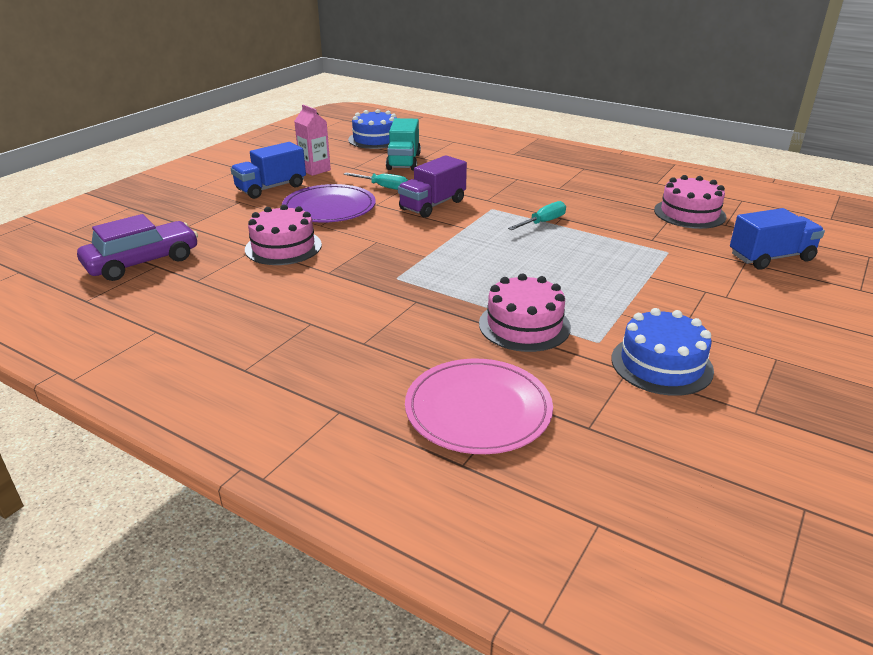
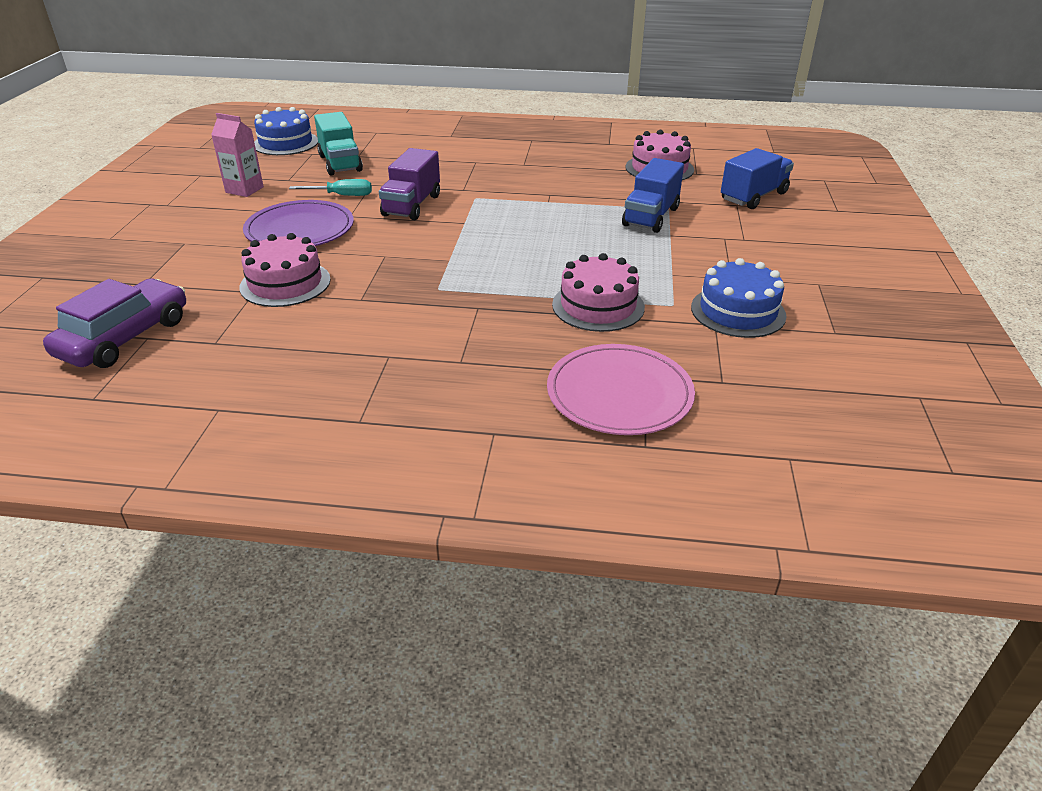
camera: 25 degrees left, 5 degrees up
(271, 188) = (209, 220): blue truck -> blue truck (651, 217)
(543, 222) = (536, 202): turquoise screwdriver -> none

